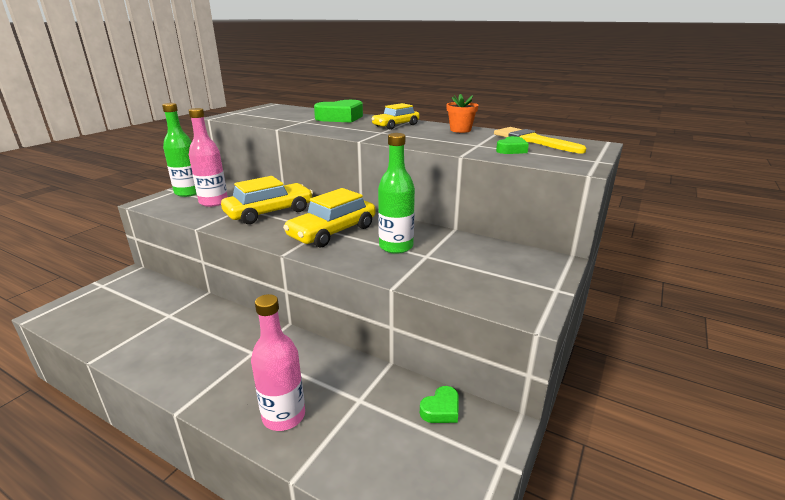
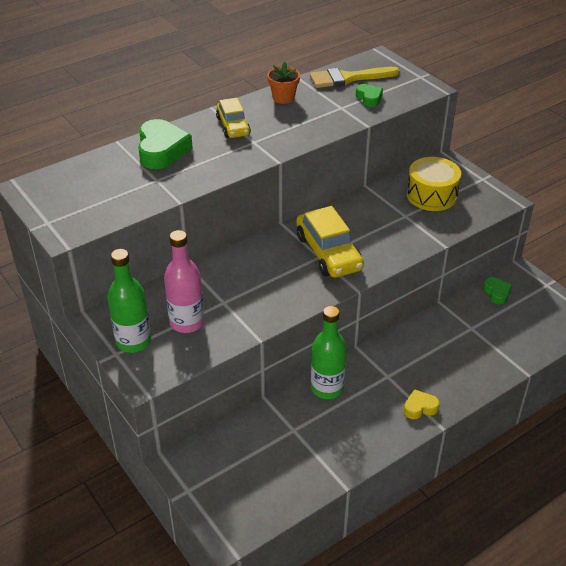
camera: 65 degrees left, 15 degrees up
(208, 386) = (420, 407): none -> yellow heart
(269, 212) = (251, 284): yellow car -> none
(284, 416) = (471, 369): pink bottle -> none
(396, 246) = (381, 225): green bottle -> green bottle (327, 388)
(479, 263) = (431, 195): none -> yellow drum

